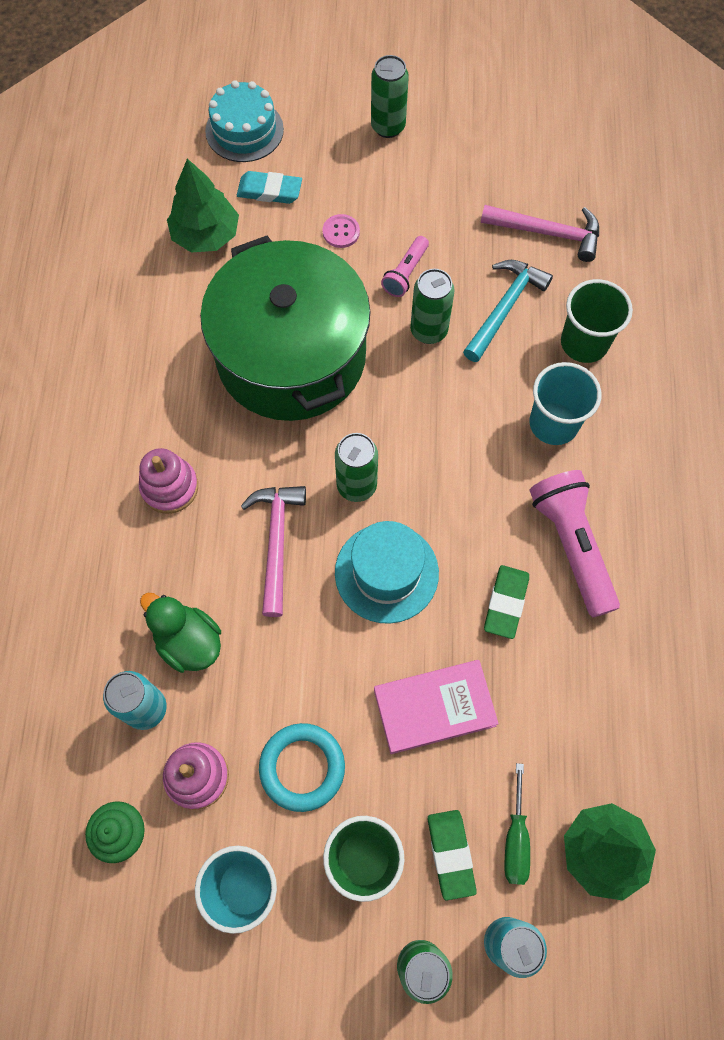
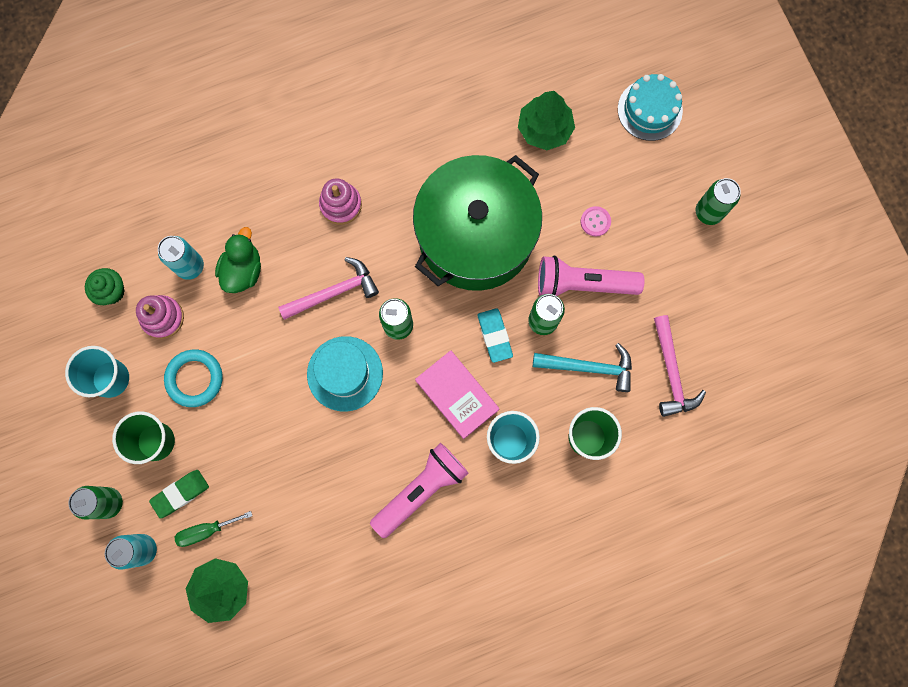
camera: 65 degrees right, 10 degrees up
(269, 191) = (605, 154): turquoise eraser -> turquoise eraser (495, 336)
(405, 273) = (583, 283): pink flashlight -> pink flashlight, size x1.86
(434, 707) = (267, 444): pink book -> pink book (457, 395)
(506, 603) = (359, 461): green eraser -> none

